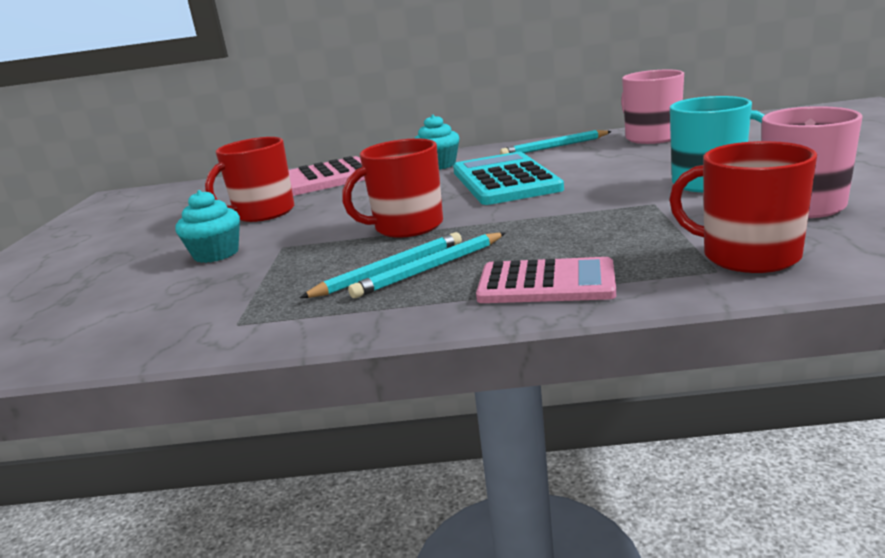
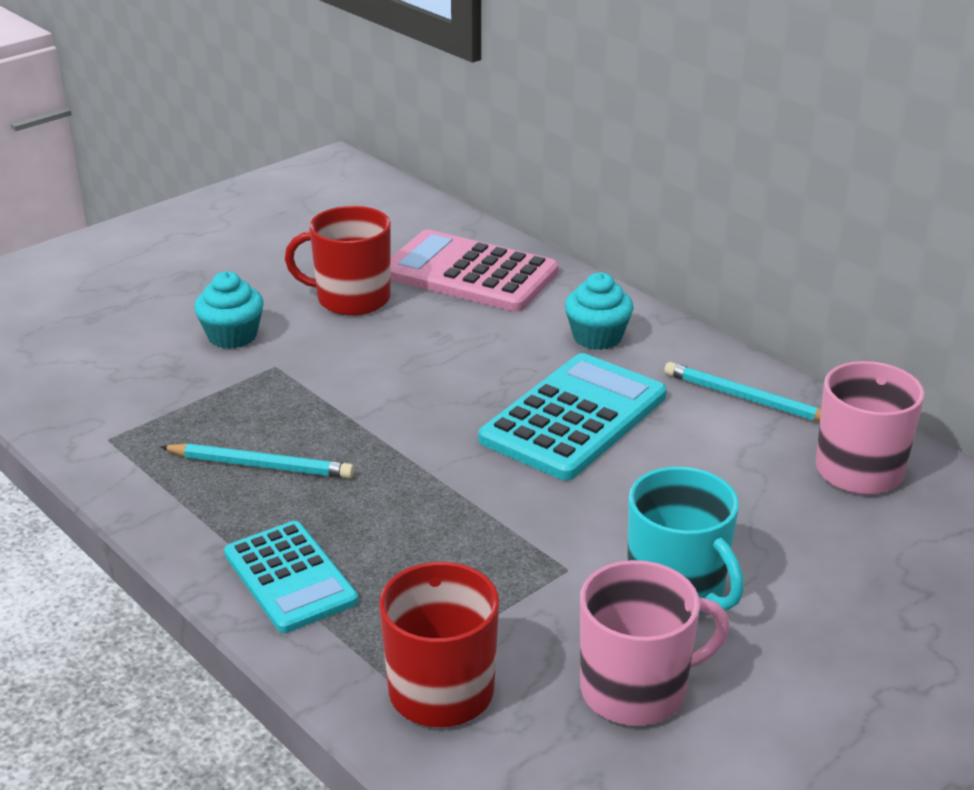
camera: 45 degrees right, 10 degrees up
(407, 227) = (376, 419): red mug -> none
(430, 269) = (279, 489): turquoise pencil -> none
(546, 283) = (290, 577): pink calculator -> turquoise calculator

